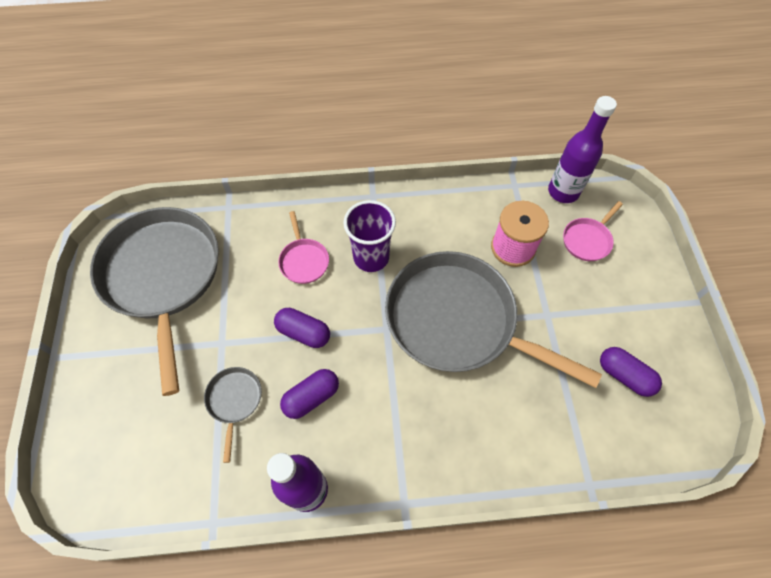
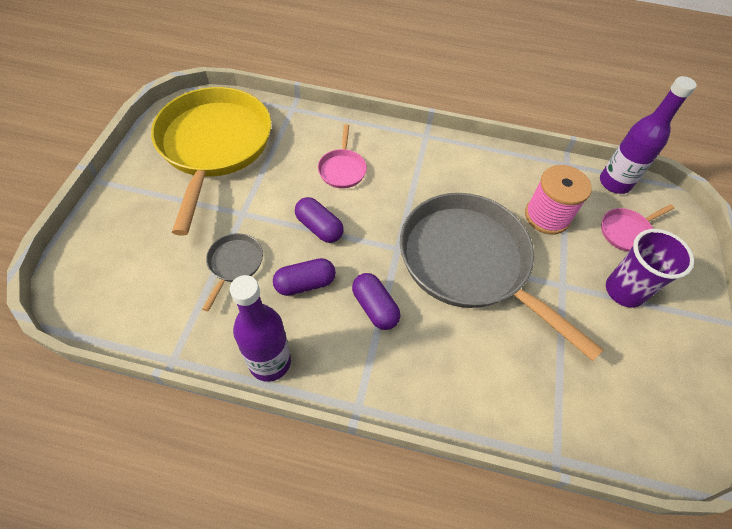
camera: 15 degrees right, 5 degrees down
(163, 276) = (214, 146): grey pan -> yellow pan
(371, 257) = (405, 184): purple cup -> purple cup (624, 291)
(624, 375) = (628, 366): purple capsule -> purple capsule (374, 307)

